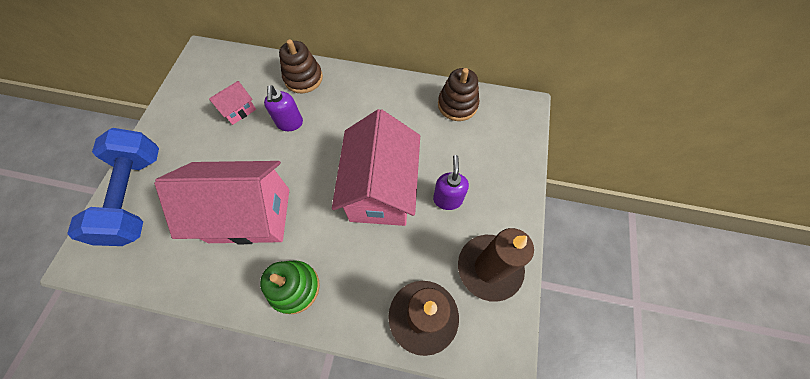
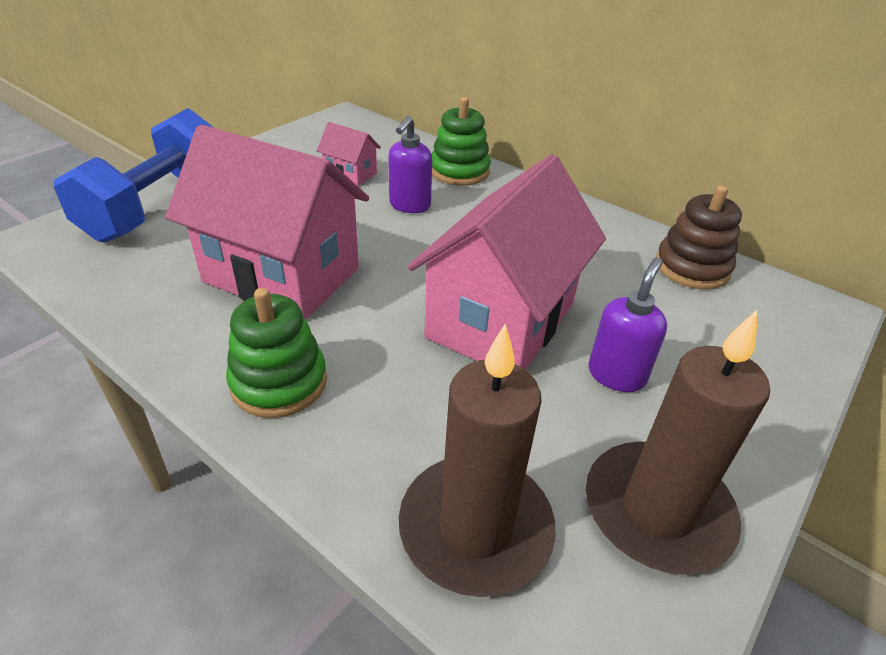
camera: 25 degrees right, 25 degrees down
(239, 110) = (350, 174): pink house -> pink house turned 45 degrees clockwise
(303, 78) = (459, 171): brown stacking toy -> green stacking toy

